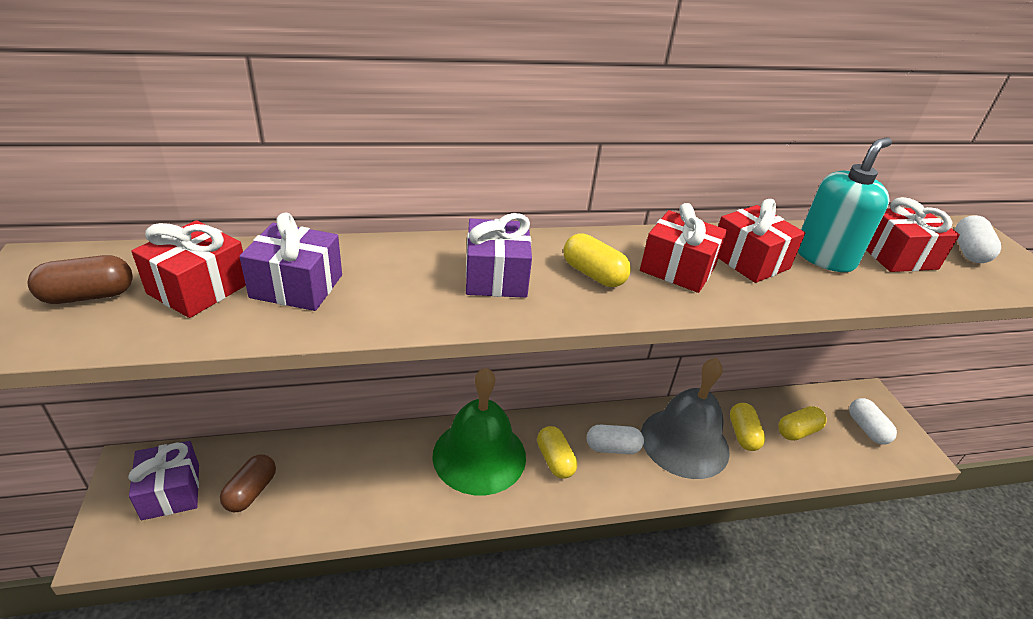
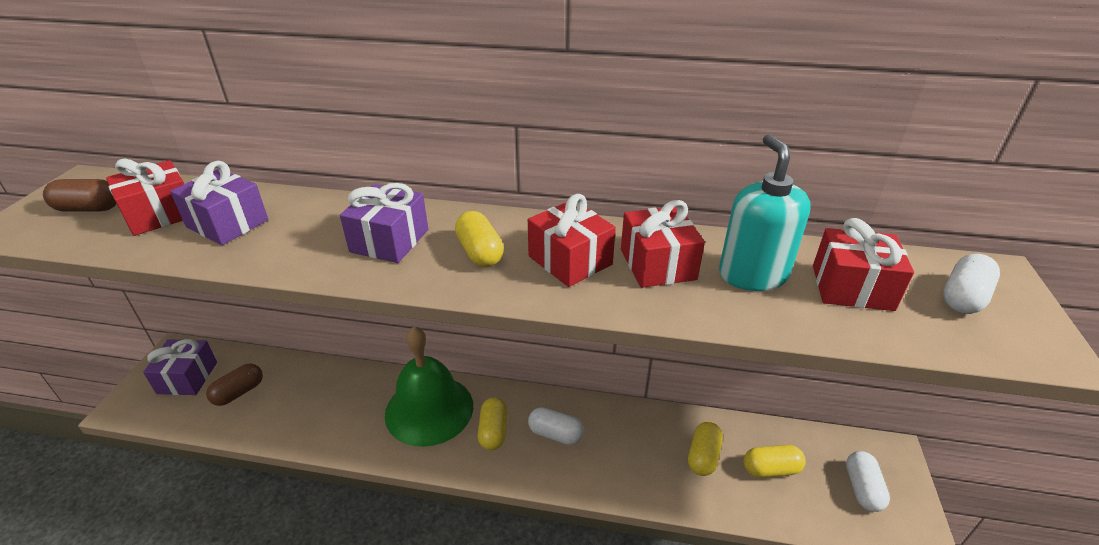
camera: 25 degrees right, 0 degrees up
(684, 442) = (633, 447): grey bell -> none
(824, 257) = (752, 274): turquoise soap dispenser -> turquoise soap dispenser turned 75 degrees counterclockwise

